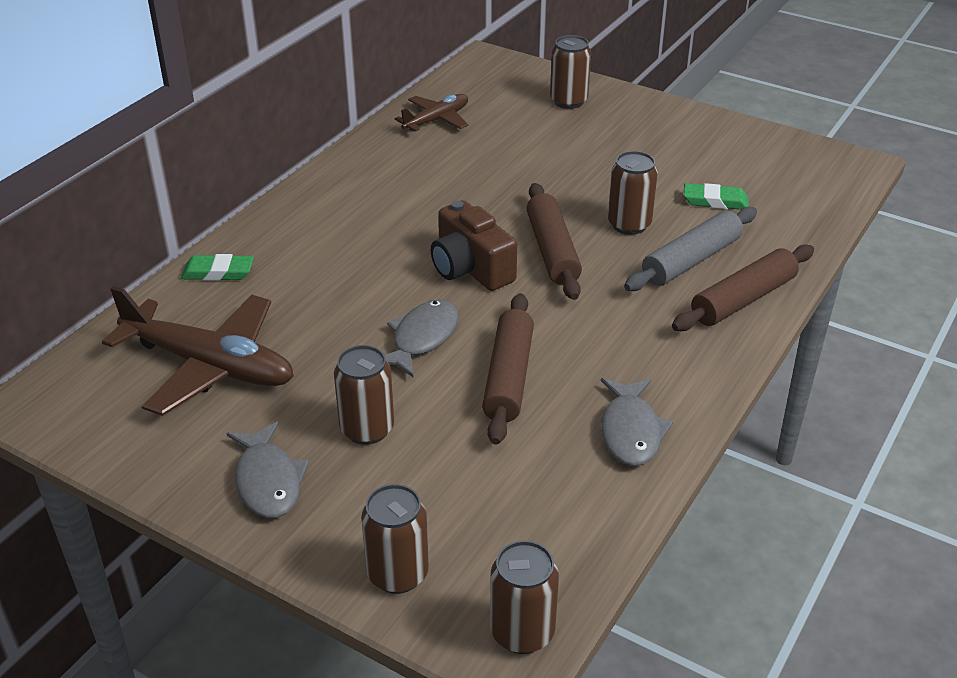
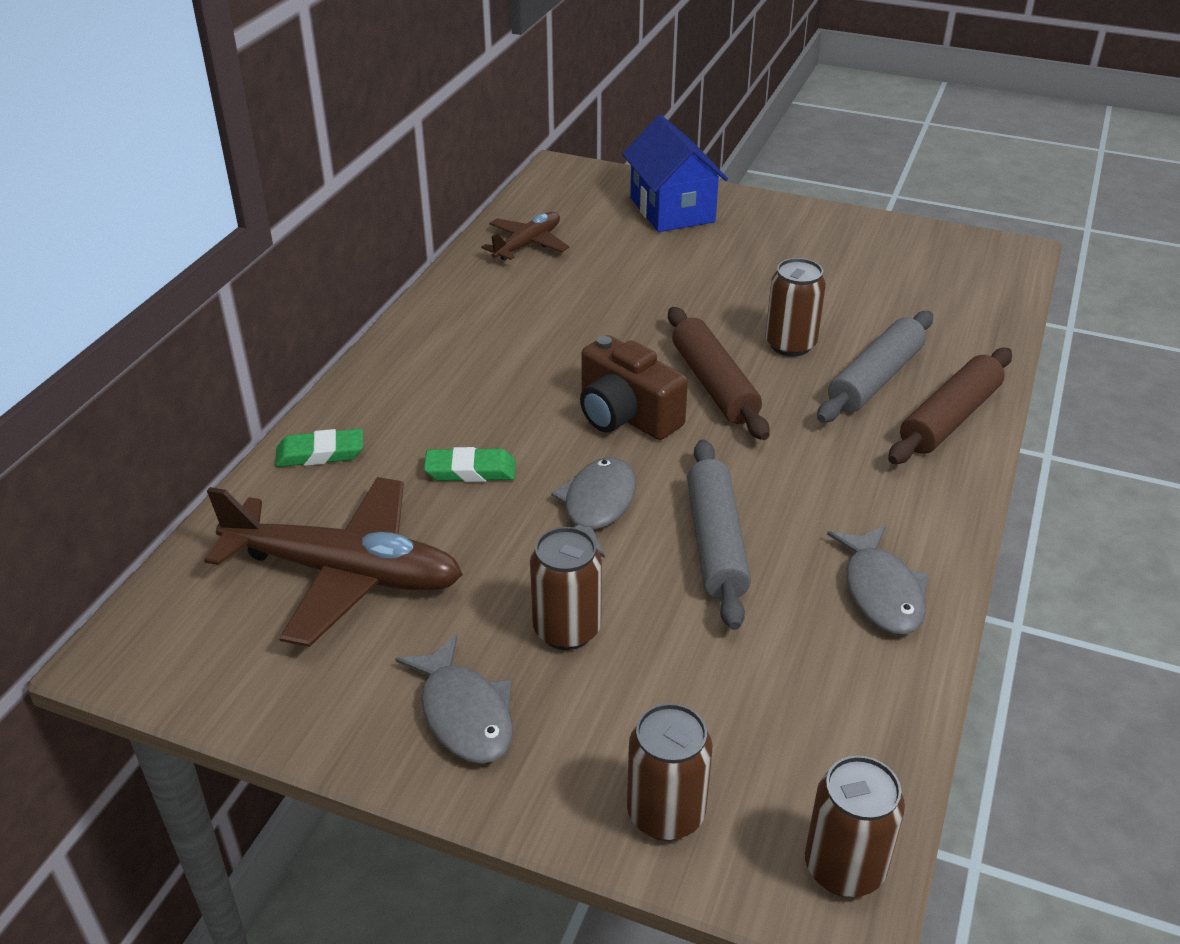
camera: 10 degrees left, 0 degrees up
(508, 377) = (715, 543): brown rolling pin -> grey rolling pin
(568, 101) = (672, 210): brown can -> blue house
(715, 201) = (876, 308): green eraser -> green eraser (470, 471)

